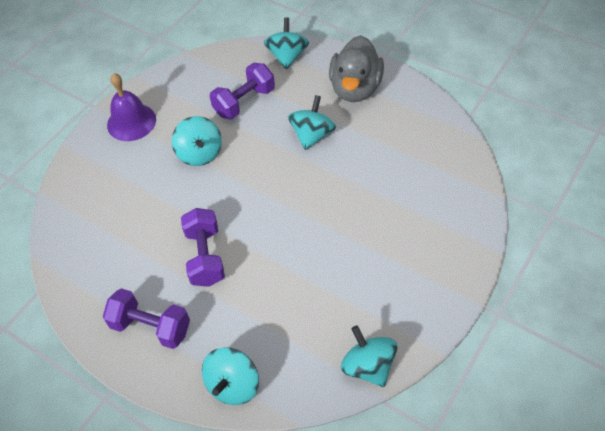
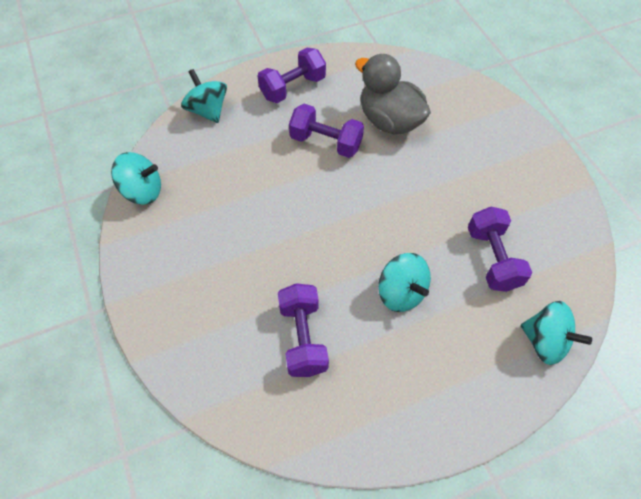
camera: 120 degrees right, 5 degrees up
(131, 122) = (523, 157): purple bell -> none
(200, 153) = (444, 189): turquoise spinning top -> none
(355, 88) = (443, 381): grey duck -> grey duck (389, 121)
(392, 168) = (303, 337): none -> purple dumbbell

